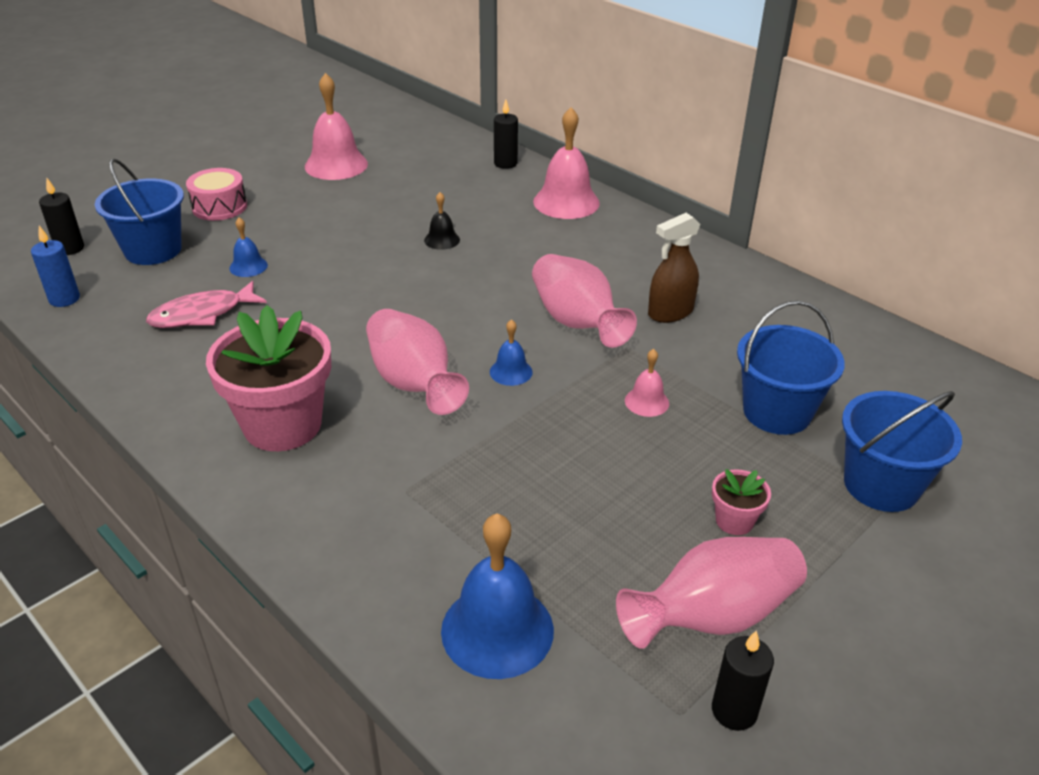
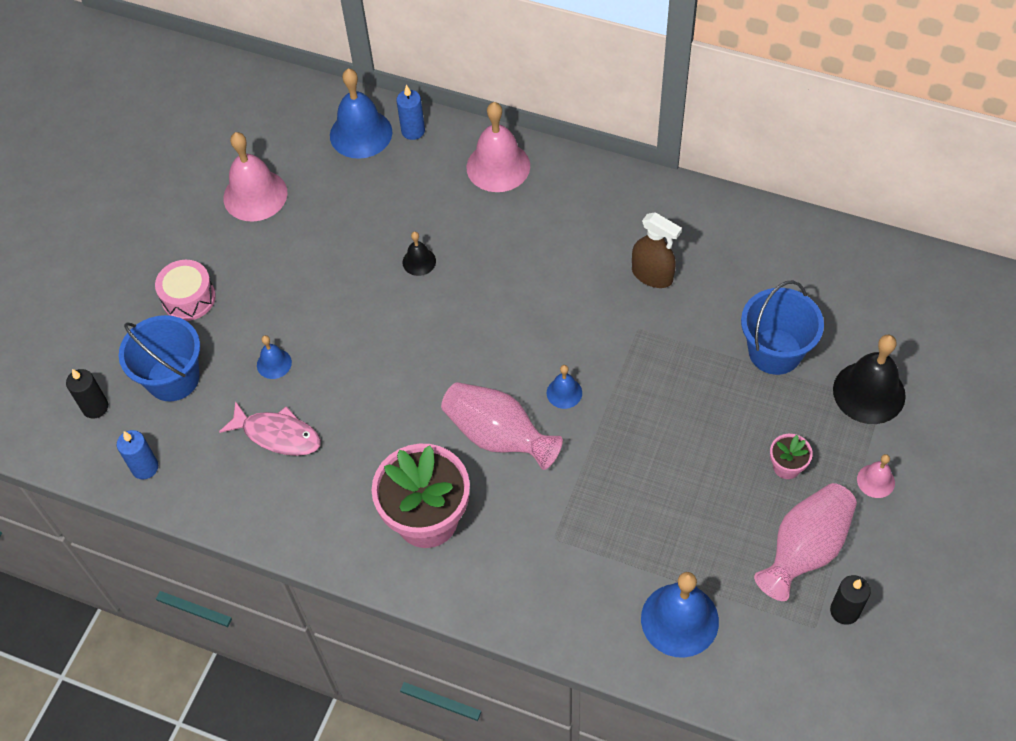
camera: 20 degrees left, 20 degrees up
(202, 314) = (277, 435): pink fish -> pink fish turned 105 degrees counterclockwise
(458, 154) = (361, 133): none -> blue bell
(505, 163) = (413, 131): black candle -> blue candle
(576, 322) = (585, 317): pink vase -> none
(646, 402) = (679, 381): pink bell -> pink bell (875, 481)
(670, 312) = (652, 275): brown spray bottle -> brown spray bottle turned 90 degrees counterclockwise
(881, 485) = (869, 392): blue bucket -> black bell

